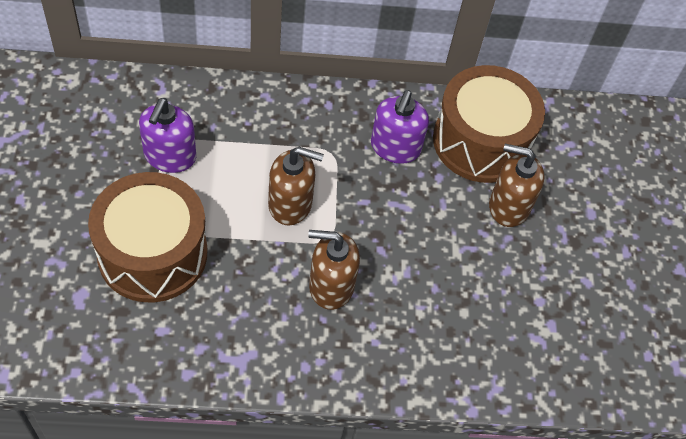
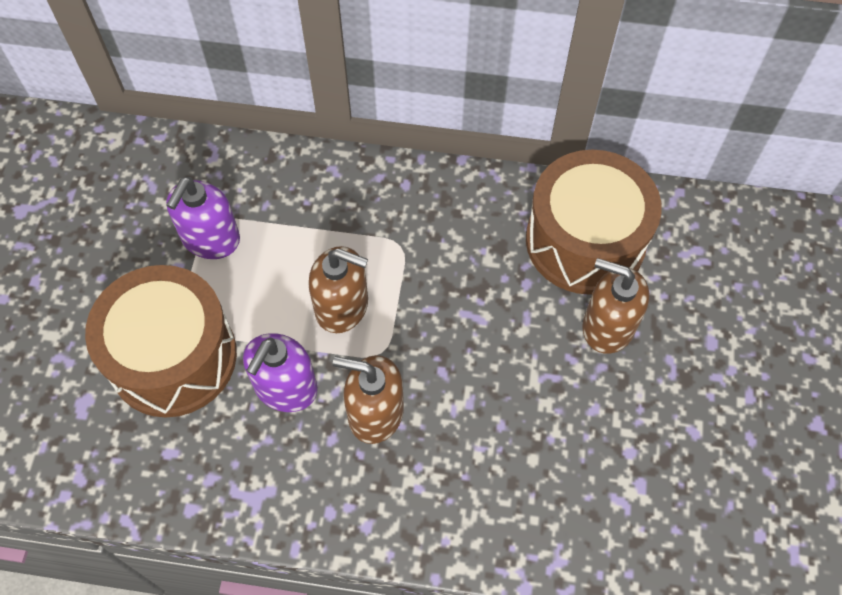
camera: 15 degrees right, 5 degrees up
(395, 147) = (478, 243): purple soap dispenser -> purple soap dispenser (285, 388)

